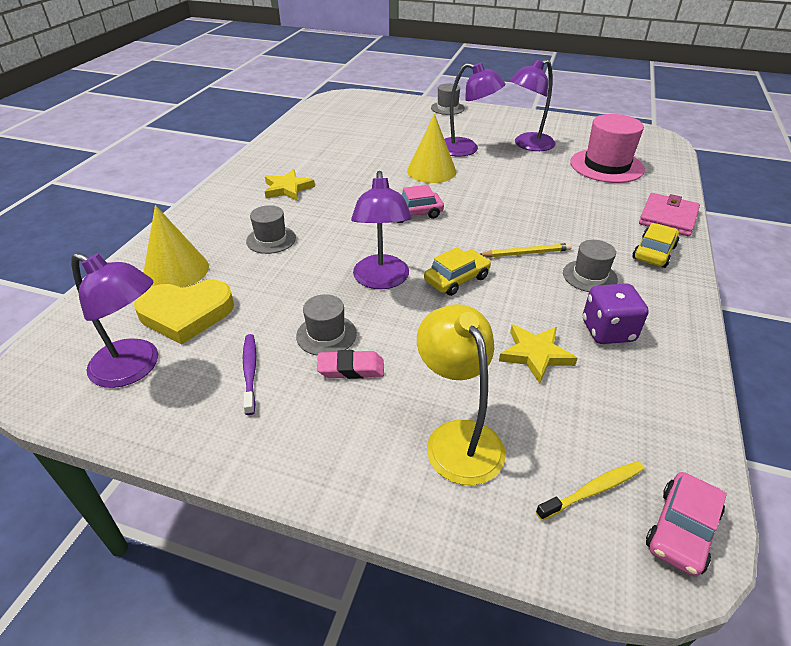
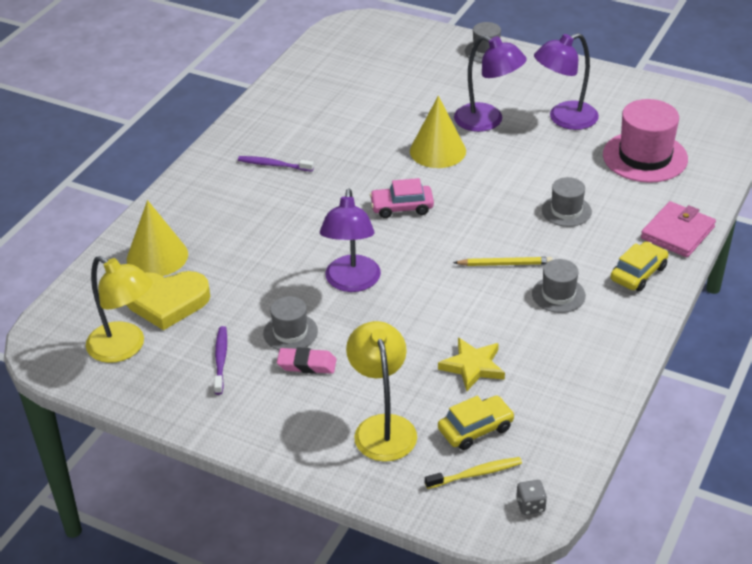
camera: 10 degrees right, 0 degrees up
(135, 368) = (125, 348): purple lamp -> yellow lamp
(271, 239) = (250, 228): grey hat -> grey hat (566, 211)
(287, 189) = (273, 165): yellow star -> purple toothbrush
(456, 279) = (425, 287): yellow car -> yellow car (475, 429)
(608, 331) = (549, 351): purple dice -> none
(681, 530) = (530, 505): pink car -> grey dice

